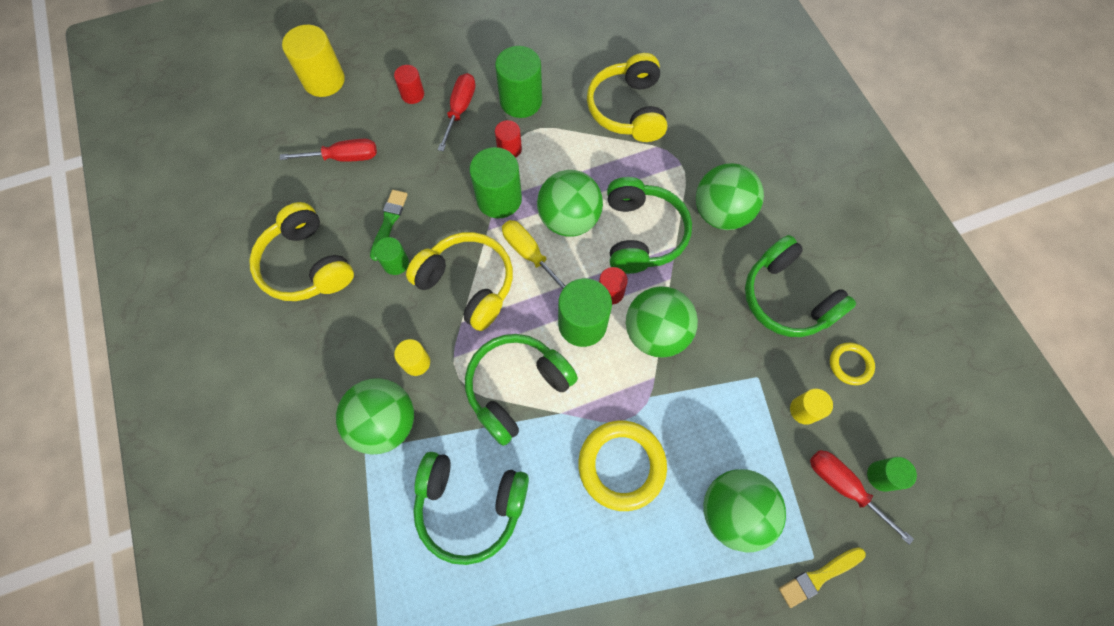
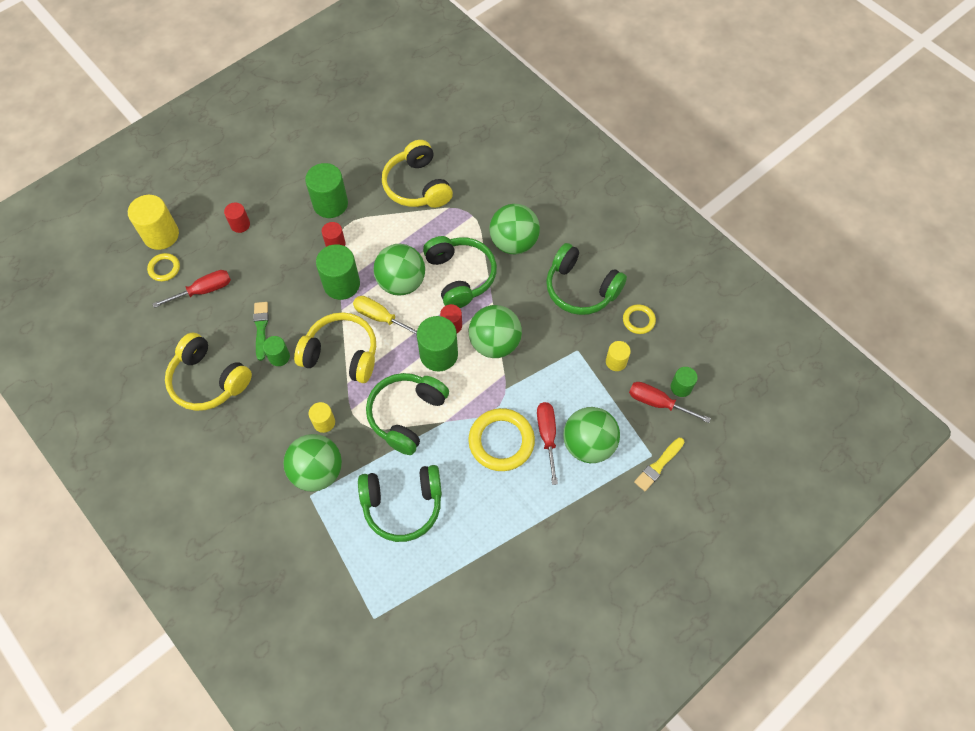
camera: 20 degrees left, 5 degrees down
(312, 119) = (164, 268): none -> yellow ring
(460, 110) = (284, 225): red screwdriver -> red screwdriver (547, 436)

